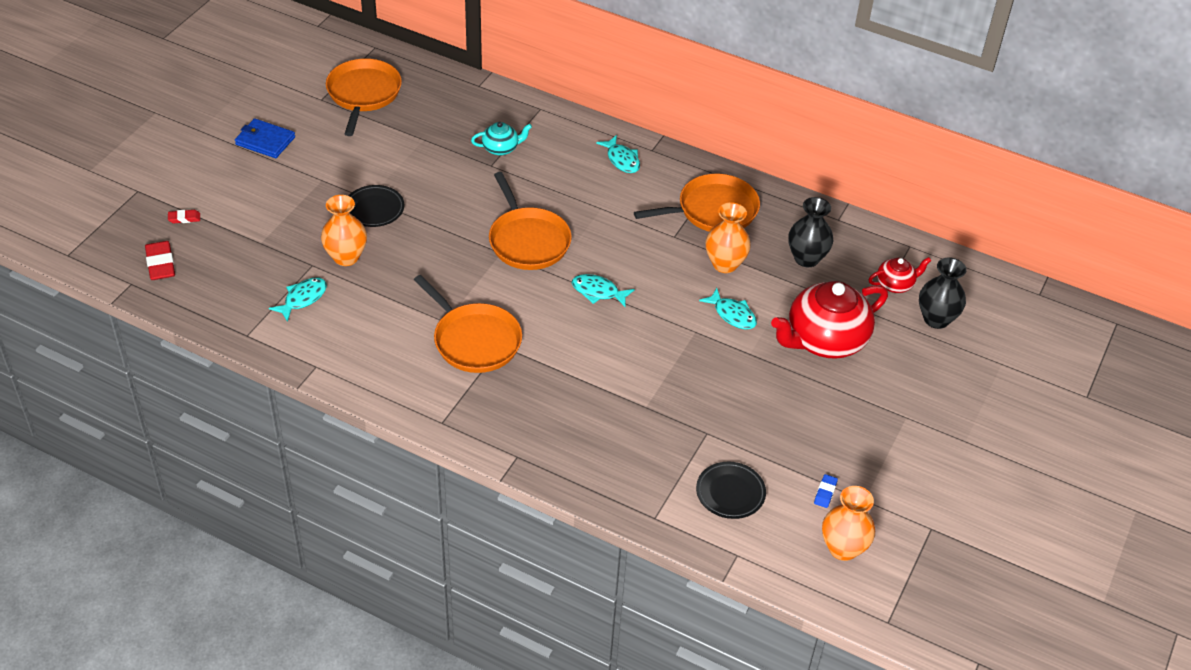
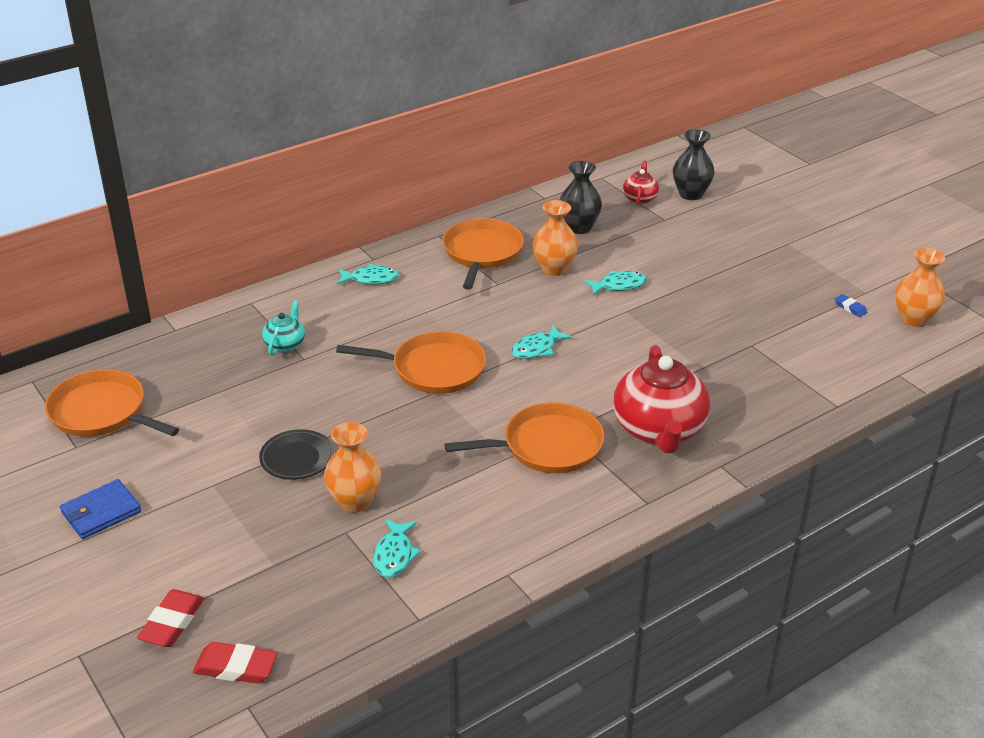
camera: 60 degrees left, 10 degrees down
(184, 218) = (172, 622): red eraser -> red eraser, size x1.81
(303, 299) = (394, 555): turquoise fish -> turquoise fish turned 150 degrees counterclockwise
(730, 493) = (828, 355): black plate -> none
(825, 340) = (680, 251): red teapot -> red teapot (659, 430)

